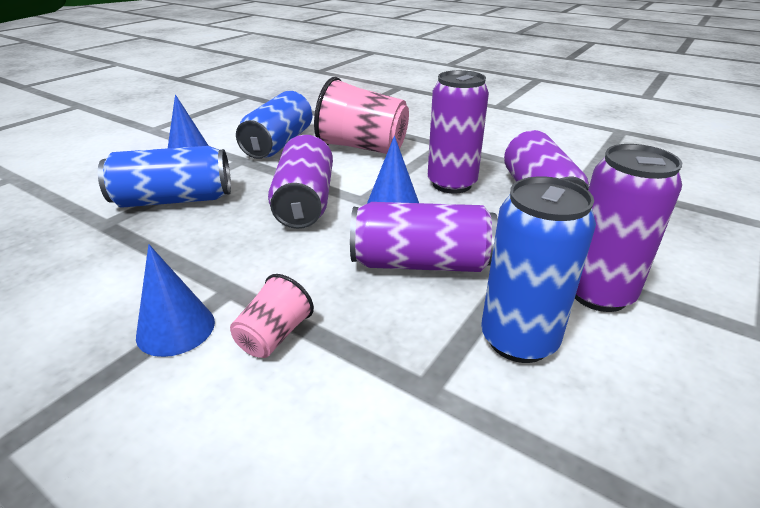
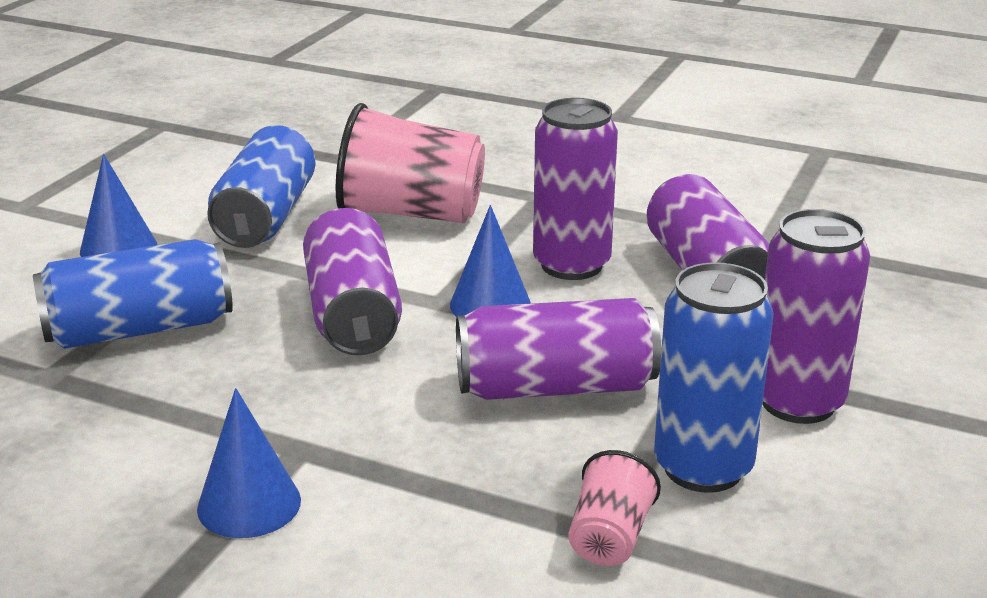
camera: 10 degrees left, 5 degrees down
(274, 336) = (387, 498): pink cup -> pink cup (609, 538)

